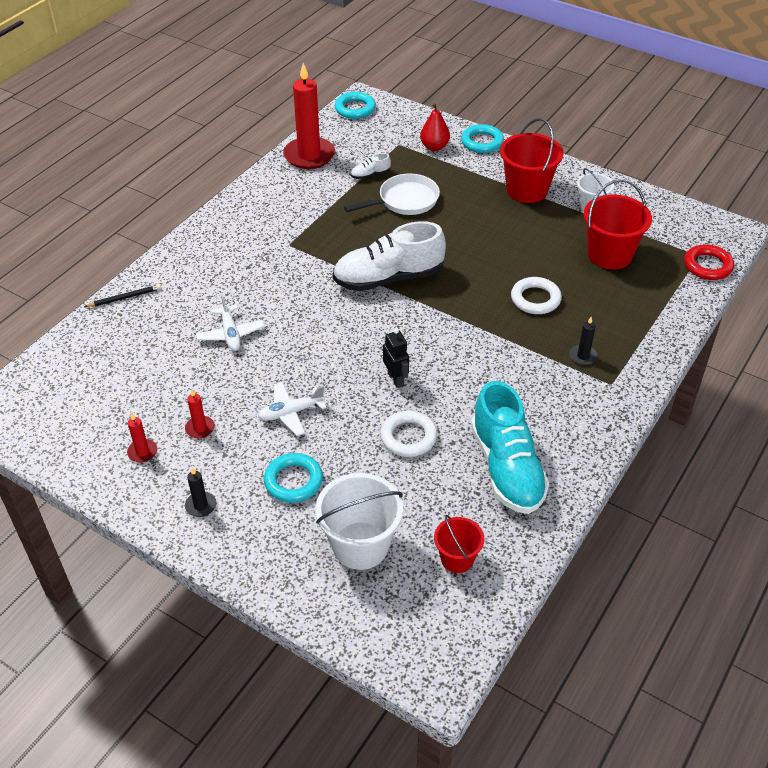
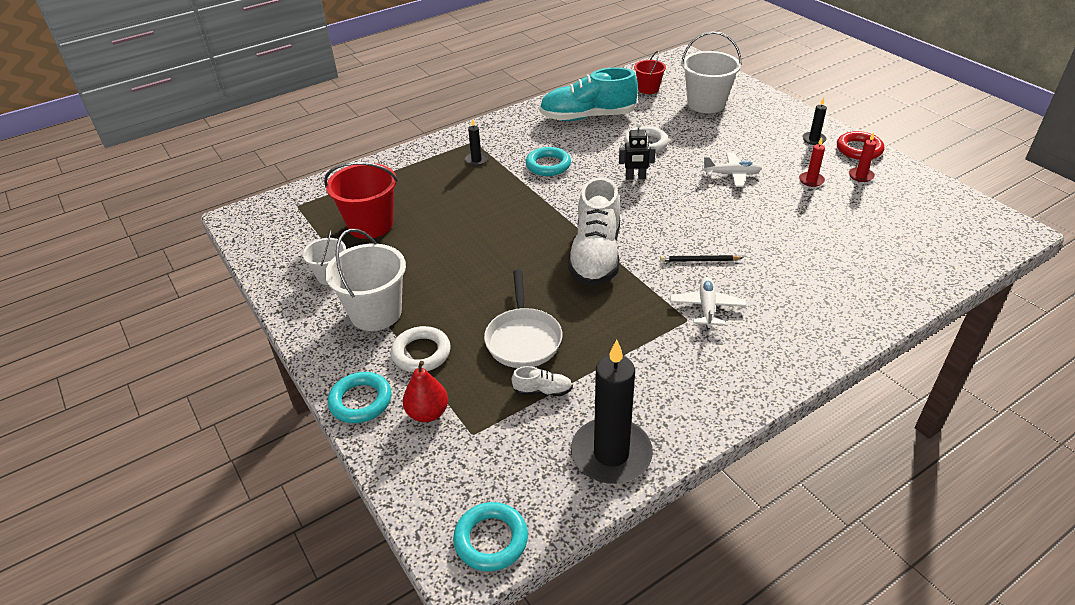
camera: 155 degrees left, 5 degrees down
(125, 297) = (891, 305): black pencil -> black pencil (699, 260)
(230, 334) = (774, 242): white plane -> white plane (707, 307)
(293, 481) = (741, 138): turquoise ring -> turquoise ring (548, 165)
(309, 155) = (611, 454): red candle -> black candle
(388, 278) = (595, 256): white shoe -> white shoe turned 90 degrees clockwise
(396, 379) = (635, 177): black robot -> black robot turned 90 degrees counterclockwise
(405, 201) = (523, 339): white pan -> white pan turned 90 degrees counterclockwise
(506, 468) = (587, 117): turquoise shoe -> turquoise shoe turned 105 degrees counterclockwise
(527, 190) = (376, 313): red bucket -> white bucket
(535, 299) = (474, 206): white ring -> white ring (421, 353)
(707, 266) = (301, 196): red ring -> red ring (859, 149)

